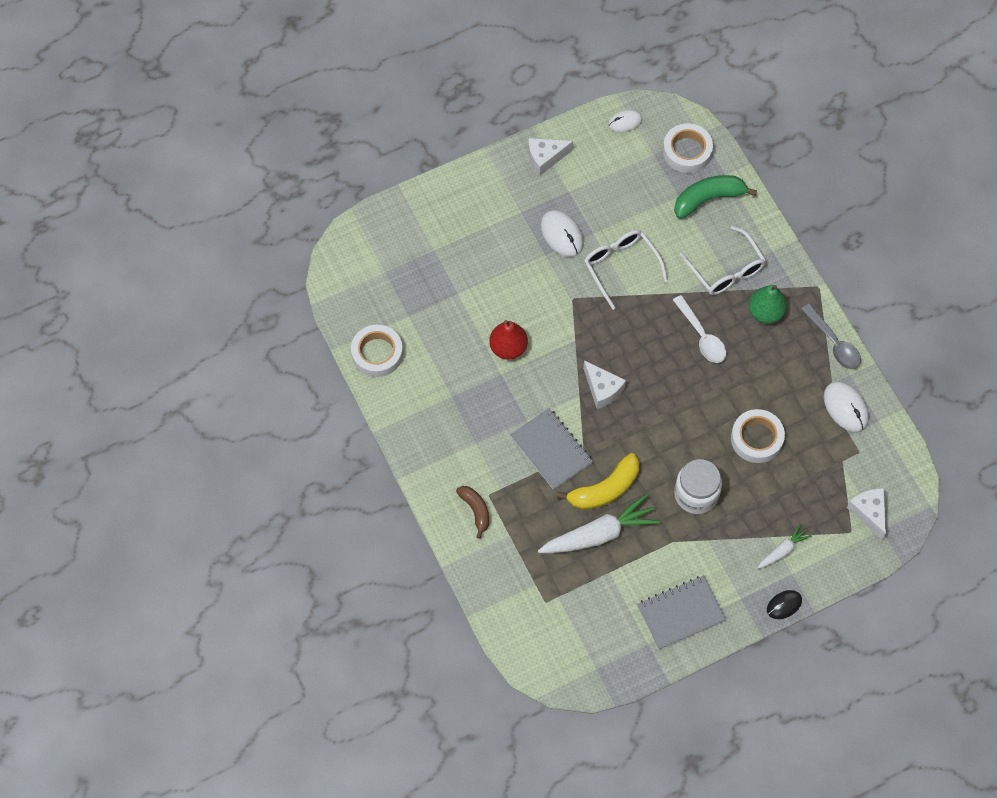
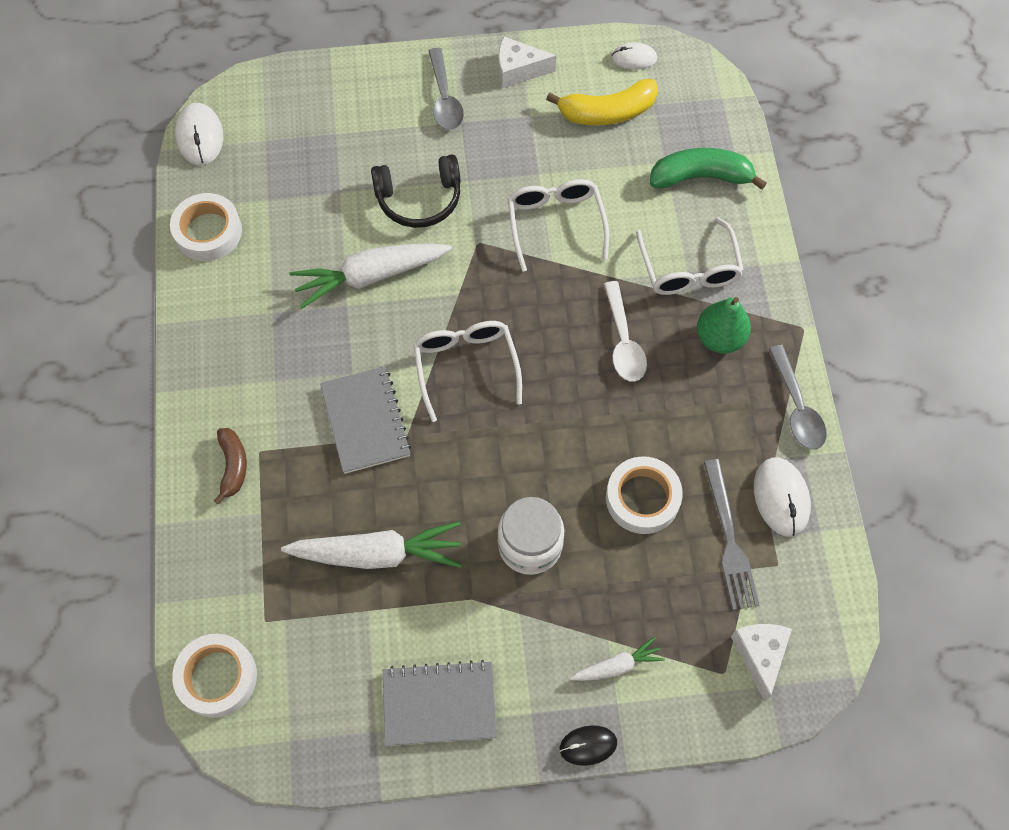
camera: 20 degrees right, 0 degrees up
(501, 197) = (444, 99): none -> grey spoon
(508, 348) = (370, 276): red pear -> white carrot
(517, 280) = (419, 199): none -> black headphones
(562, 235) = (498, 163): white mouse -> white mouse (200, 136)
(602, 389) = (466, 366): white cheese -> white glasses
(604, 489) = (411, 496): yellow banana -> yellow banana (607, 112)
(687, 151) = (697, 114): white tape -> white tape (217, 677)
(822, 446) = (729, 539): none -> grey fork

